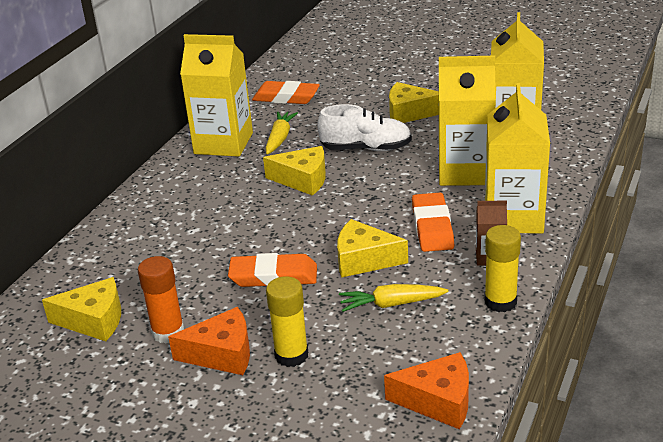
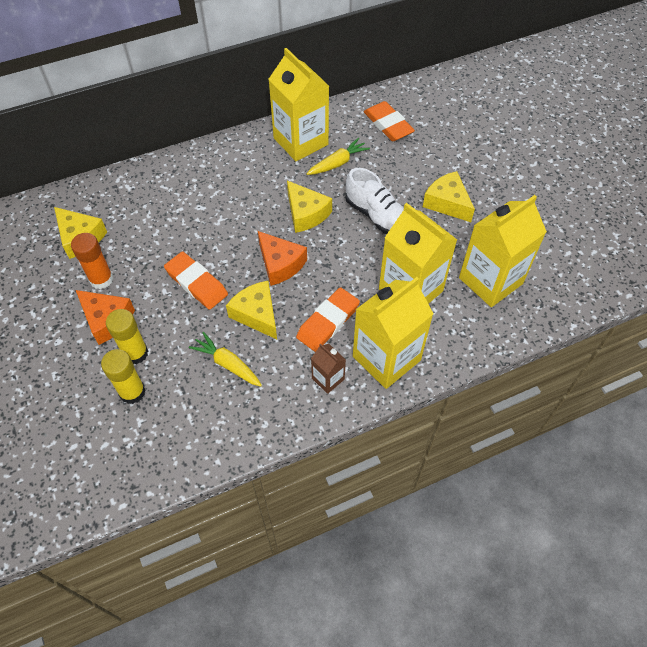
camera: 40 degrees right, 25 degrees up
(438, 401) = (162, 459): orange cheese -> orange cheese (280, 264)
(500, 302) = (286, 420): yellow glue stick -> yellow glue stick (132, 392)

